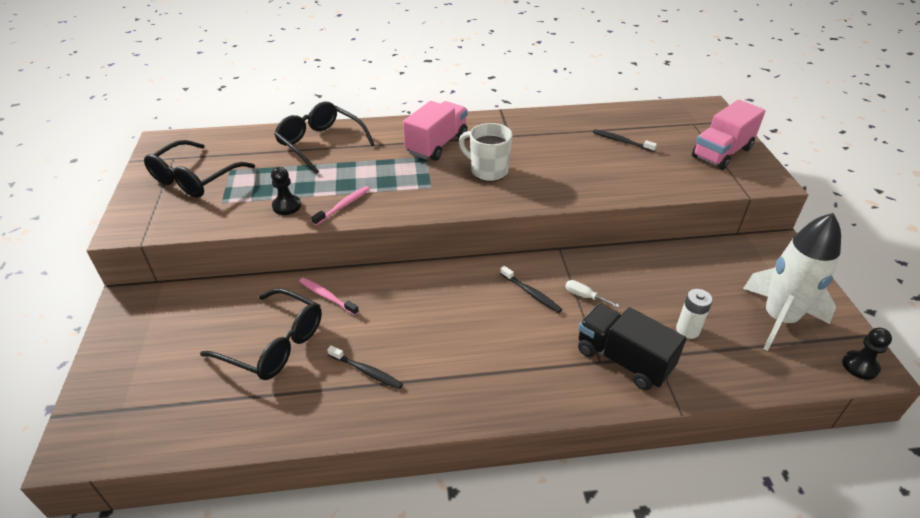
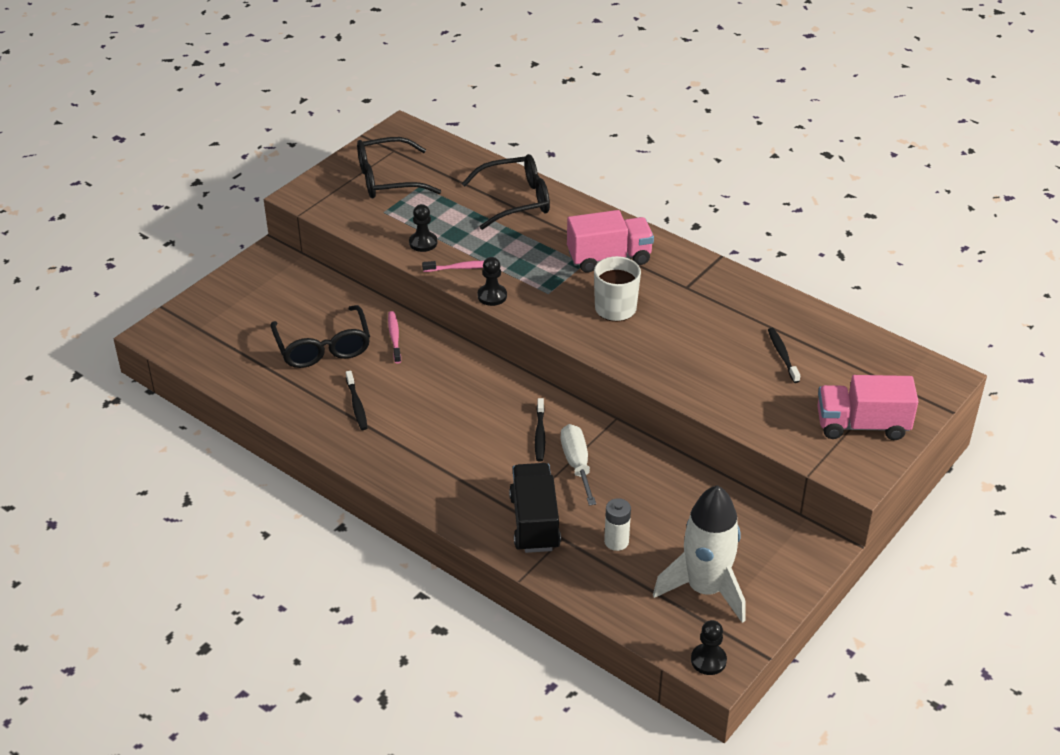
camera: 45 degrees right, 0 degrees up
(320, 143) = (516, 200): black glasses -> black glasses turned 75 degrees clockwise
(394, 211) = (492, 296): none -> black pawn
(584, 296) = (577, 464): white screwdriver -> white screwdriver, size x1.79

